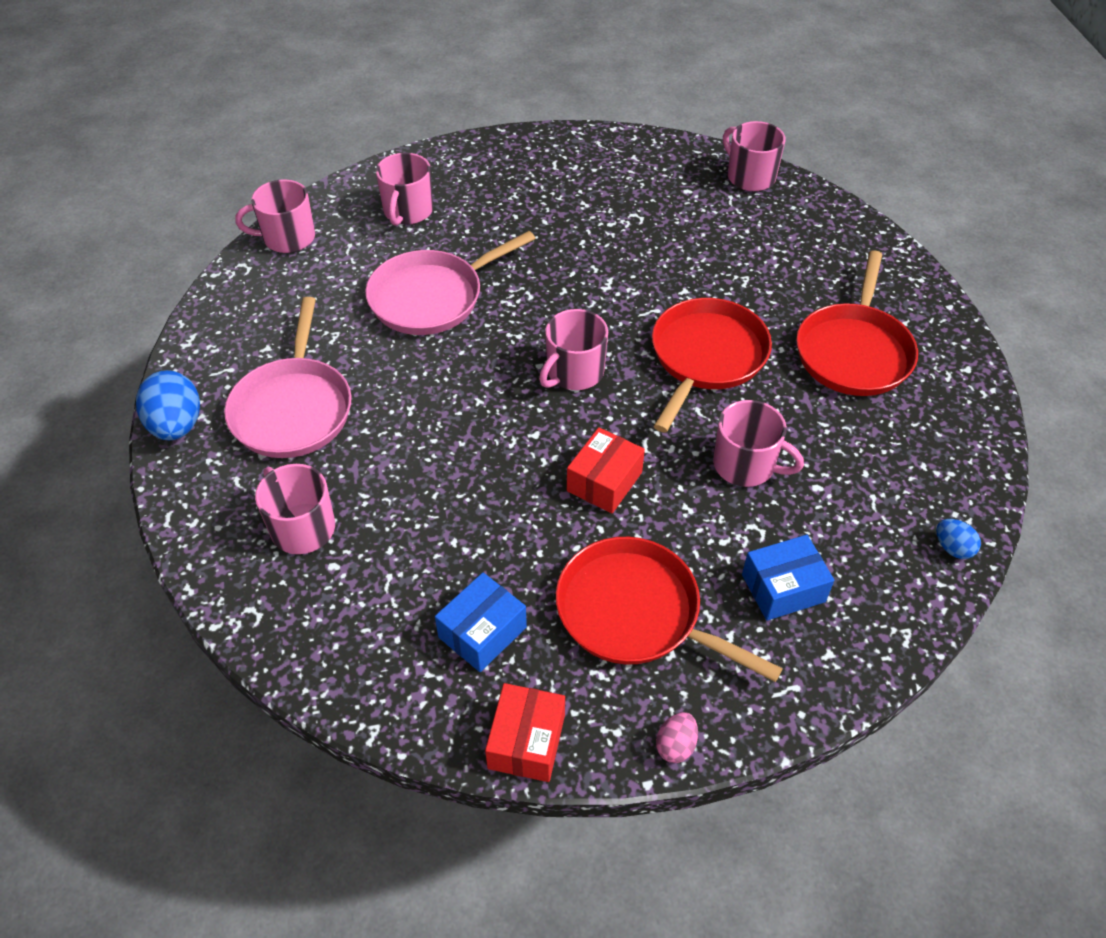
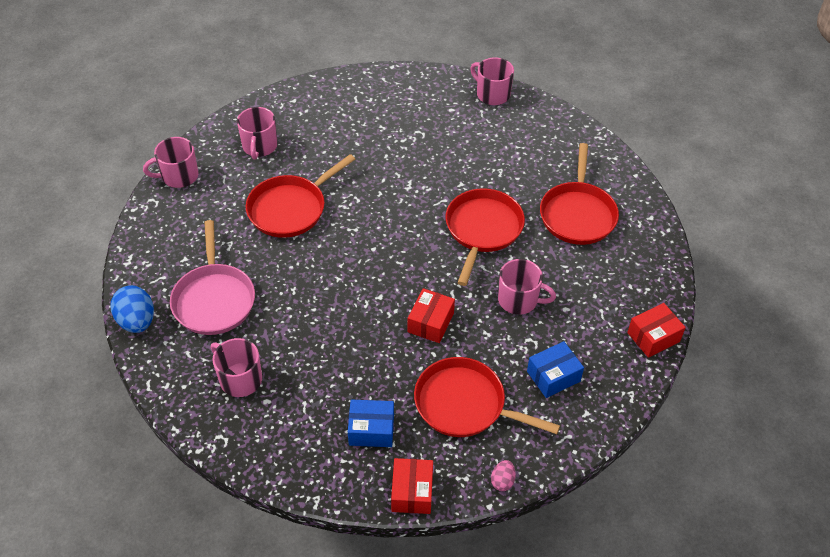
camera: 10 degrees left, 0 degrees up
(431, 297) = (290, 209): pink pan -> red pan
(482, 632) = (371, 430): blue box -> blue box turned 60 degrees clockwise
(574, 372) = (397, 251): pink mug -> none
(952, 548) = (653, 337): blue egg -> red box

